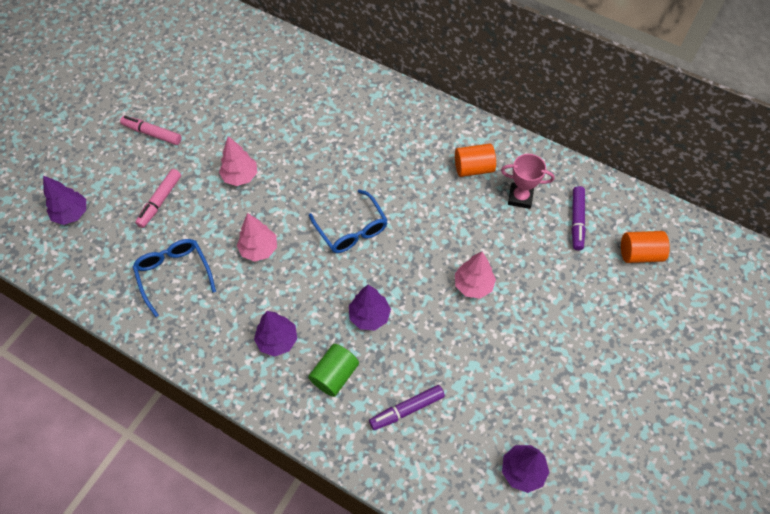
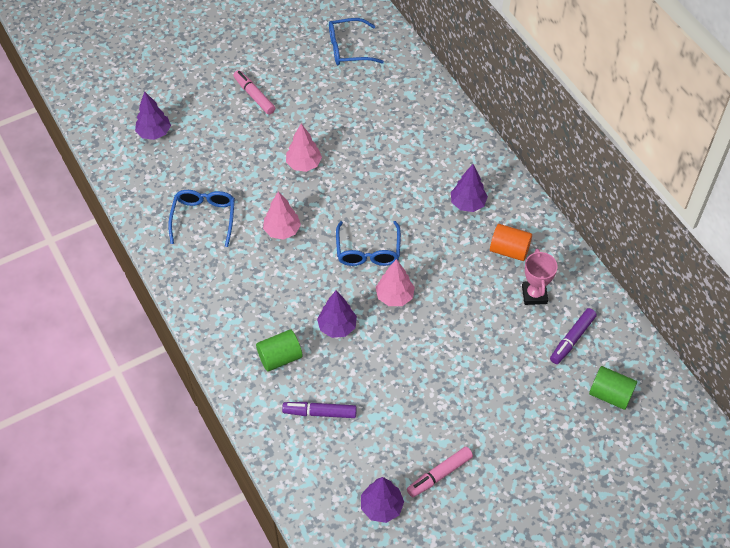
camera: 30 degrees right, 5 degrees down
(160, 201) = (227, 155): pink marker -> pink marker (439, 475)
(216, 53) = (348, 49): none -> blue glasses
(277, 340) = (252, 308): purple tree -> purple tree (468, 204)
(473, 285) = (441, 346): pink tree -> pink tree (394, 296)
(520, 197) = (534, 295): pink trophy -> pink trophy turned 45 degrees clockwise
(639, 254) = (610, 394): orange cylinder -> green cylinder

